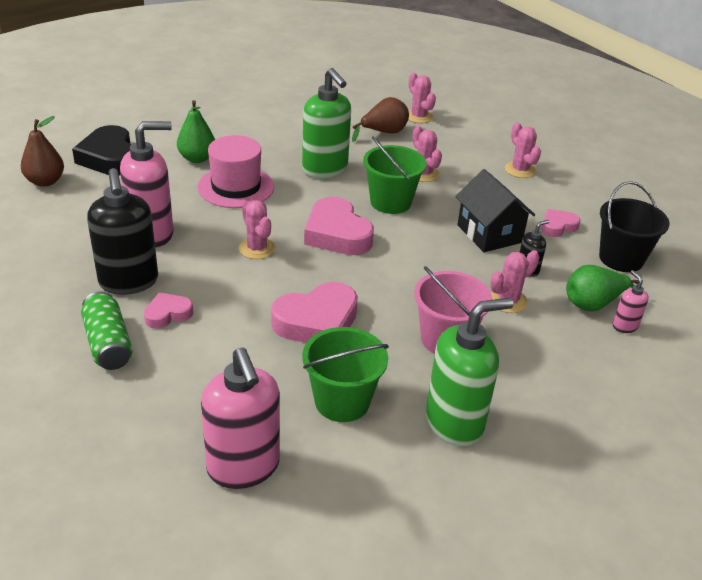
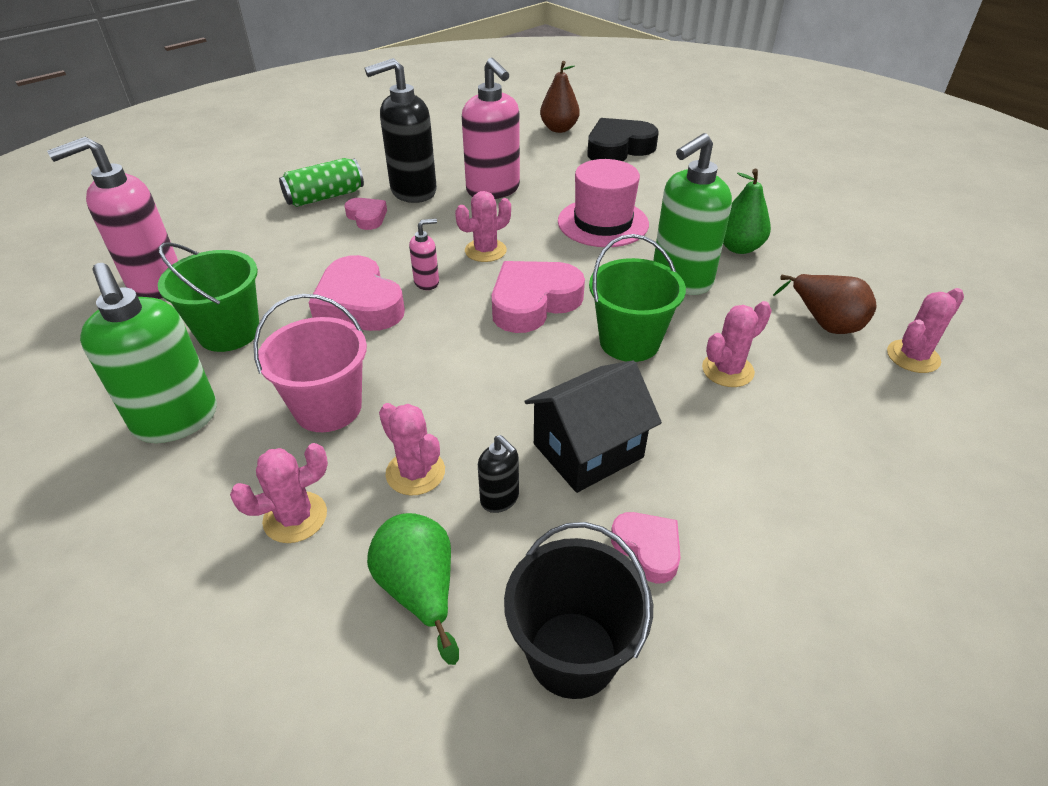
camera: 85 degrees right, 5 degrees up
(197, 158) = (648, 192): green pear -> green pear (739, 247)
(520, 170) = (822, 495): pink cactus -> pink cactus (295, 517)
(624, 326) = (361, 636): pink soap dispenser -> pink soap dispenser (427, 282)

